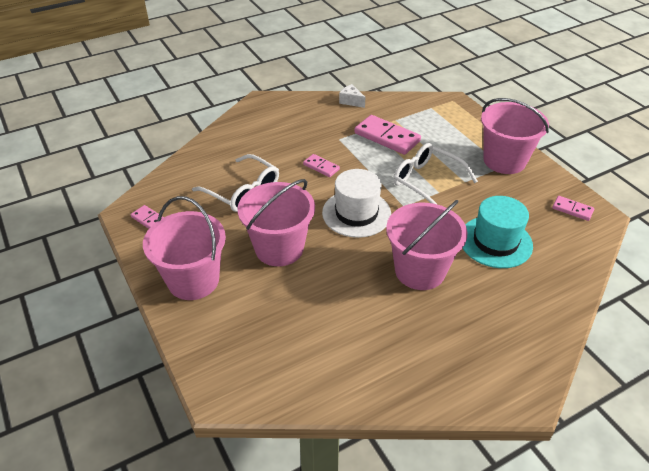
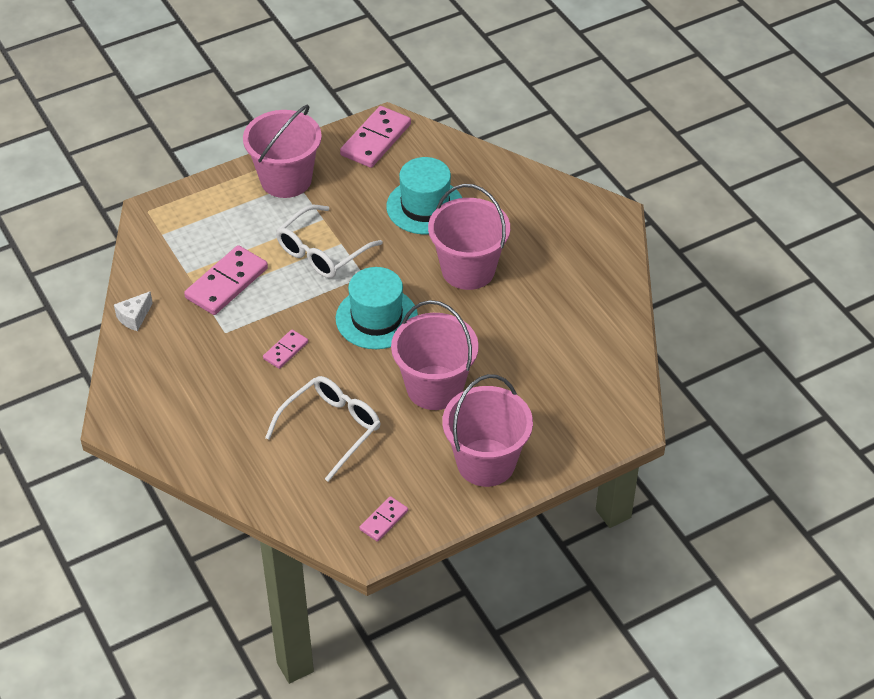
camera: 90 degrees left, 5 degrees up
(356, 213) = (376, 318): white hat -> turquoise hat
(572, 209) = (376, 140): pink domino -> pink domino, size x1.88

